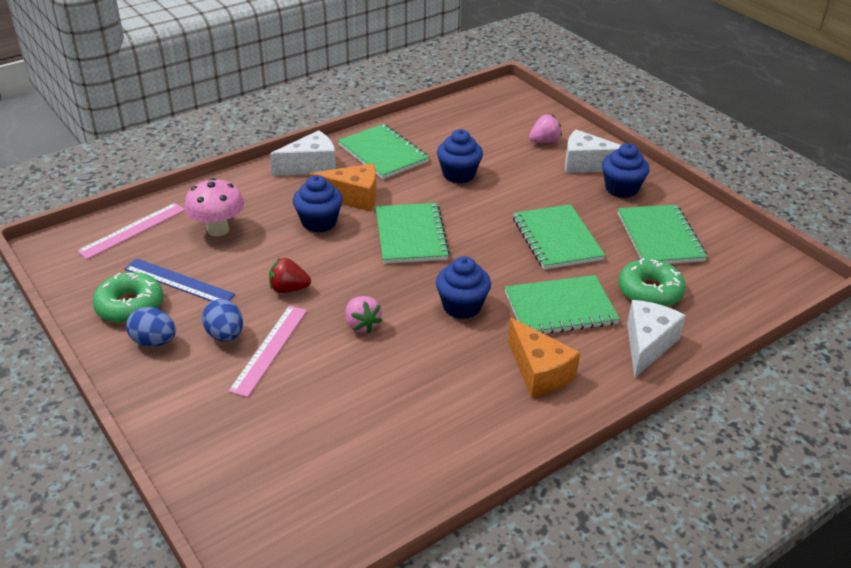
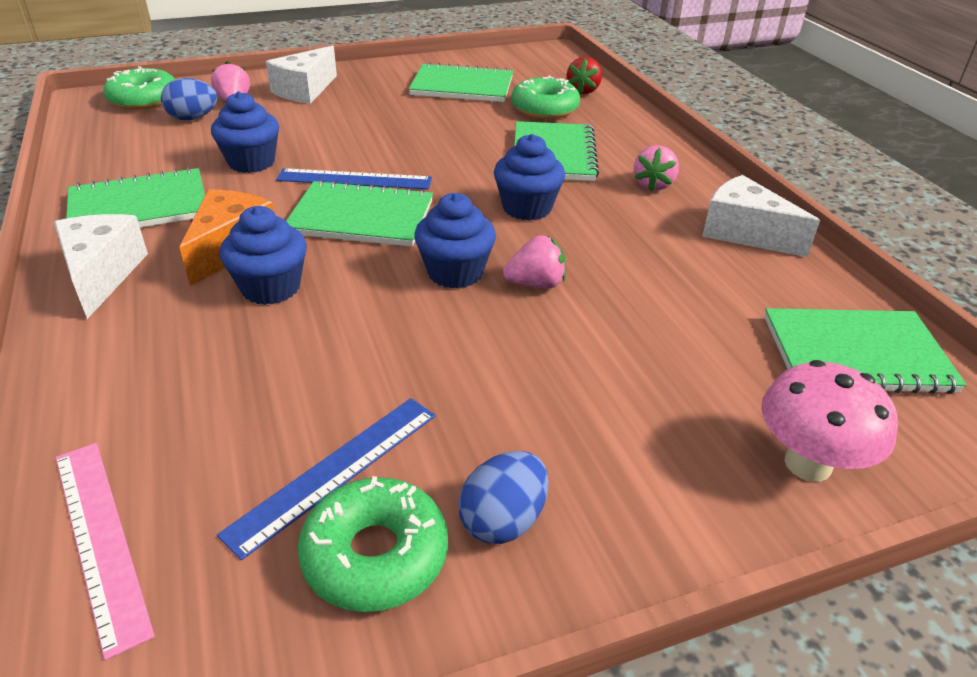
camera: 75 degrees left, 0 degrees up
(218, 229) = (203, 403): pink mushroom -> pink mushroom (807, 464)
(225, 335) = (514, 422): blue egg -> blue egg (193, 118)
(269, 349) = (564, 376): pink ruler -> none
(288, 289) = (425, 339): red strawberry -> red strawberry (583, 91)
(460, 220) = (354, 179): none -> blue ruler
(520, 108) = (144, 99): none -> green donut
(539, 372) = (653, 185): orange cheese -> pink strawberry
(557, 239) = (432, 132): green notebook -> green notebook (856, 354)
(621, 189) = (366, 85): blue cupcake -> blue cupcake (455, 272)
(647, 345) = (624, 126): white cheese -> white cheese (744, 233)

